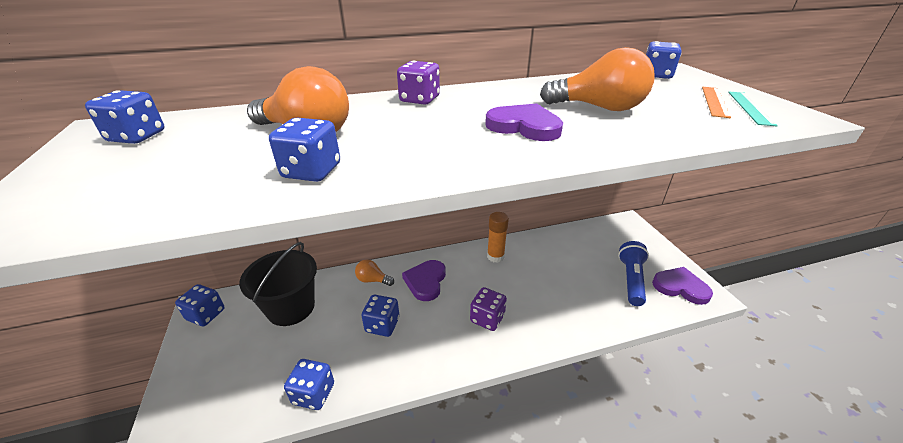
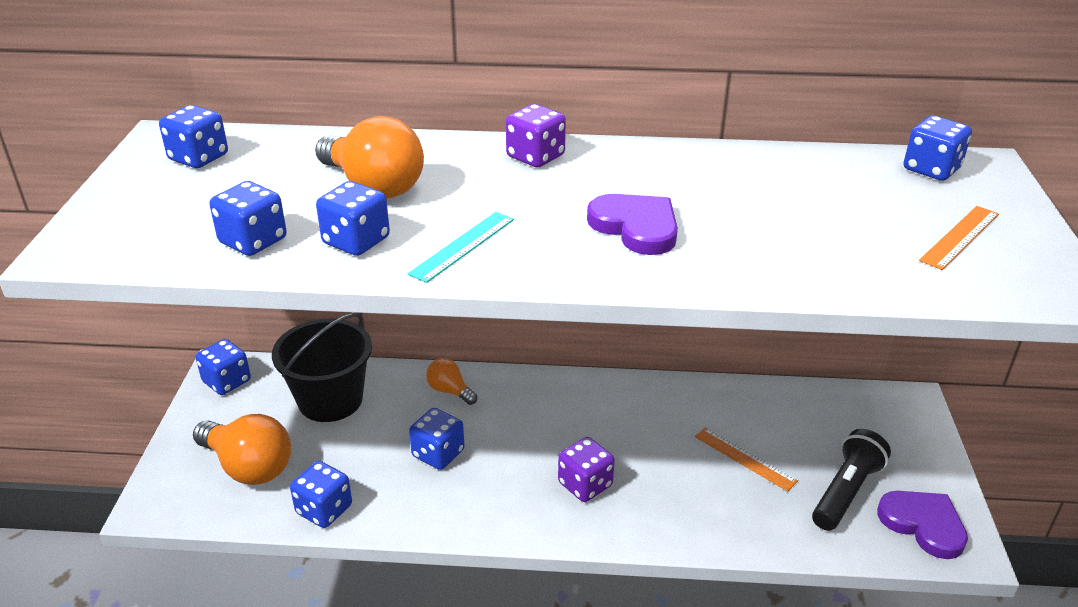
camera: 20 degrees right, 0 degrees up
(209, 188) = (253, 241): none -> blue dice
(426, 281) = (523, 412): purple heart -> none
(495, 256) = (646, 402): orange glue stick -> none
(568, 275) = (744, 458): none -> orange ruler
(599, 108) = (767, 216): orange light bulb -> orange light bulb (249, 467)
(631, 280) = (846, 492): blue flashlight -> black flashlight
(750, 107) = (1000, 258): turquoise ruler -> turquoise ruler (462, 246)

